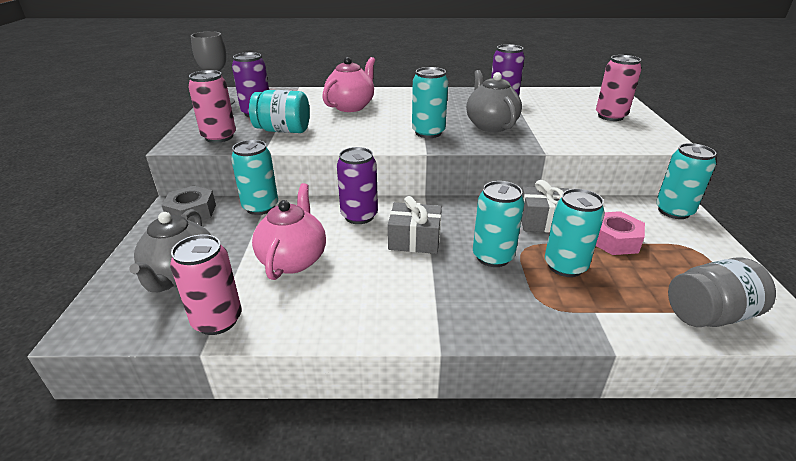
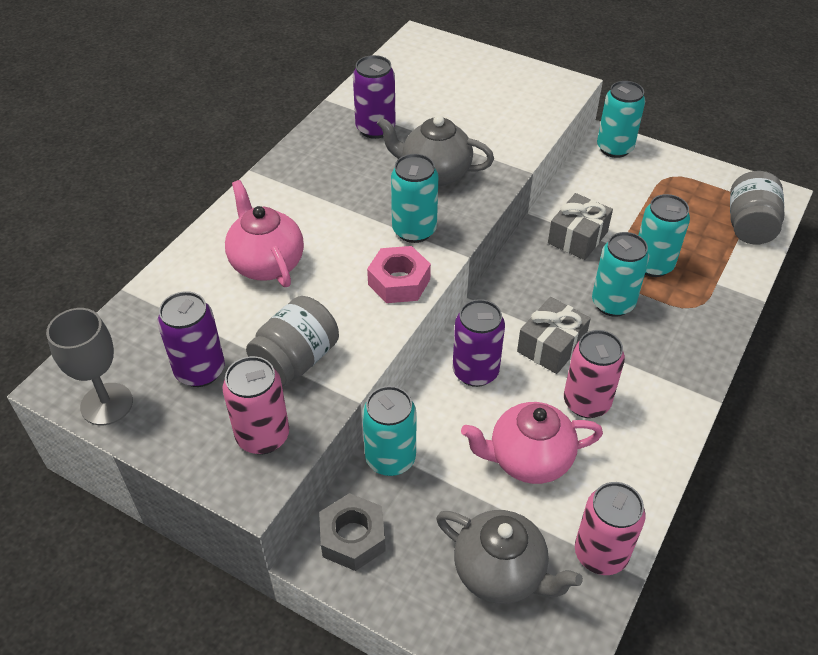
camera: 60 degrees left, 15 degrees up
(283, 130) = (296, 360): turquoise jar -> grey jar
(293, 259) = (528, 459): pink teapot -> pink teapot turned 45 degrees counterclockwise
(610, 116) = (481, 79): pink can -> pink can (586, 402)
(614, 240) = (634, 212): pink nut -> pink nut (399, 282)

